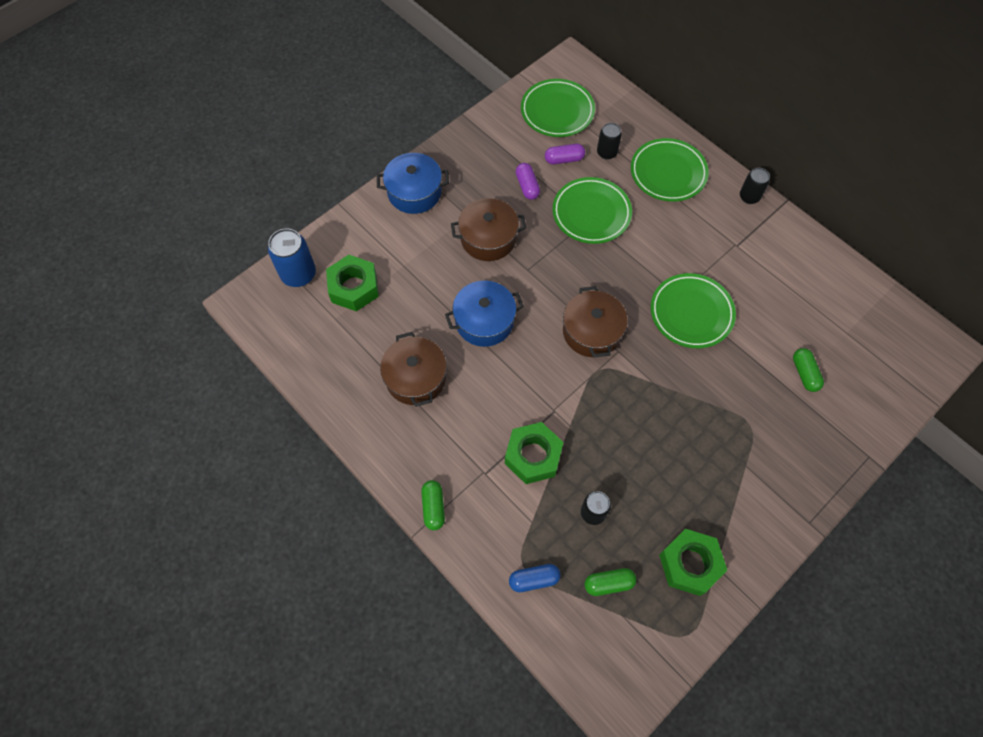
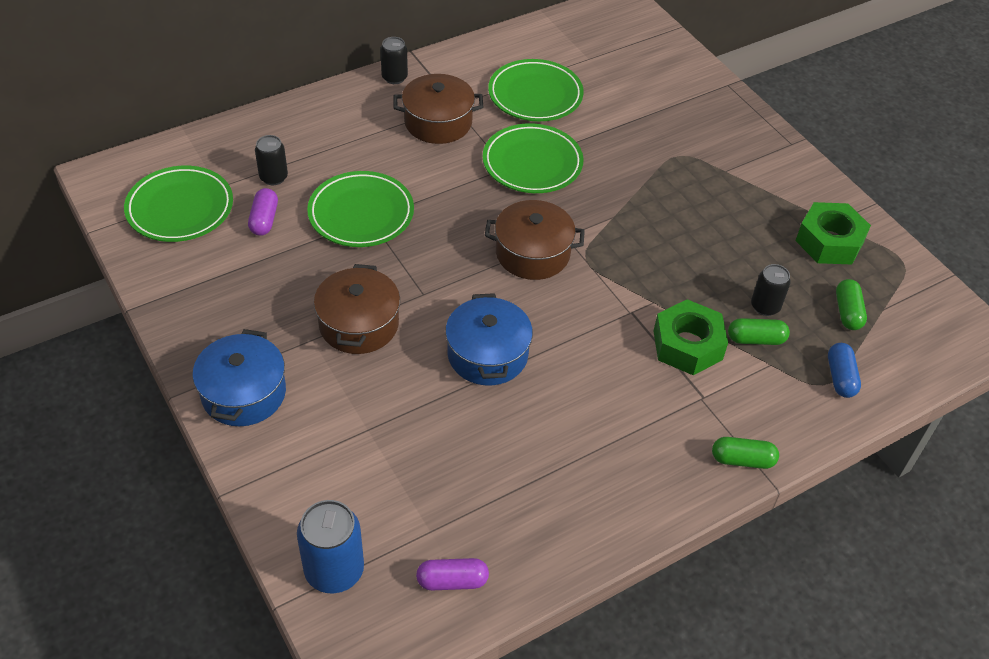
camera: 80 degrees left, 15 degrees down
(354, 287) = (384, 498): green nut -> none
(415, 378) = (554, 446): brown pot -> brown pot (438, 122)
(527, 186) = (291, 266): purple capsule -> purple capsule (452, 581)
(668, 173) = (331, 132): green plate -> green plate (535, 95)
(804, 373) = (628, 100): green capsule -> green capsule (756, 339)

